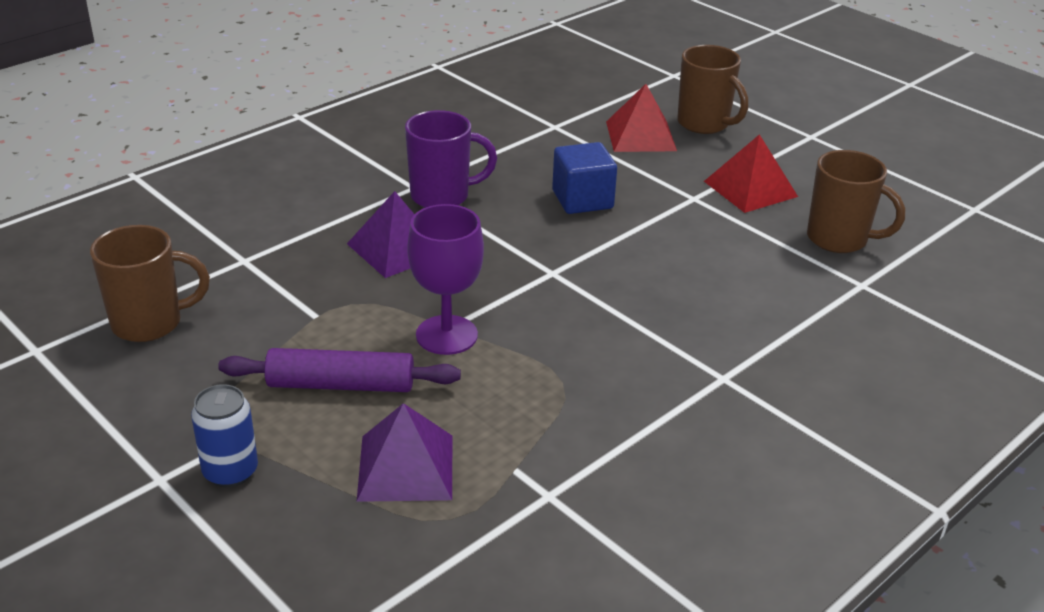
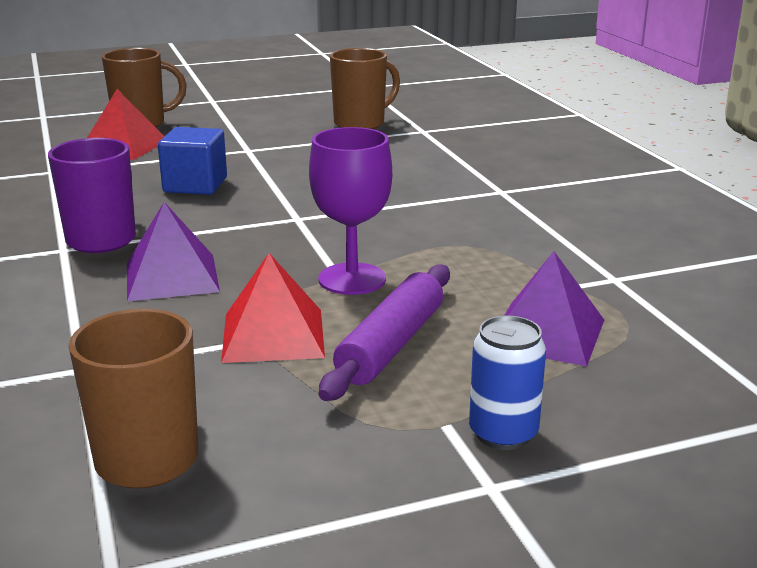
camera: 65 degrees left, 10 degrees down
(750, 189) = (260, 131): red pyramid -> red pyramid (273, 335)

